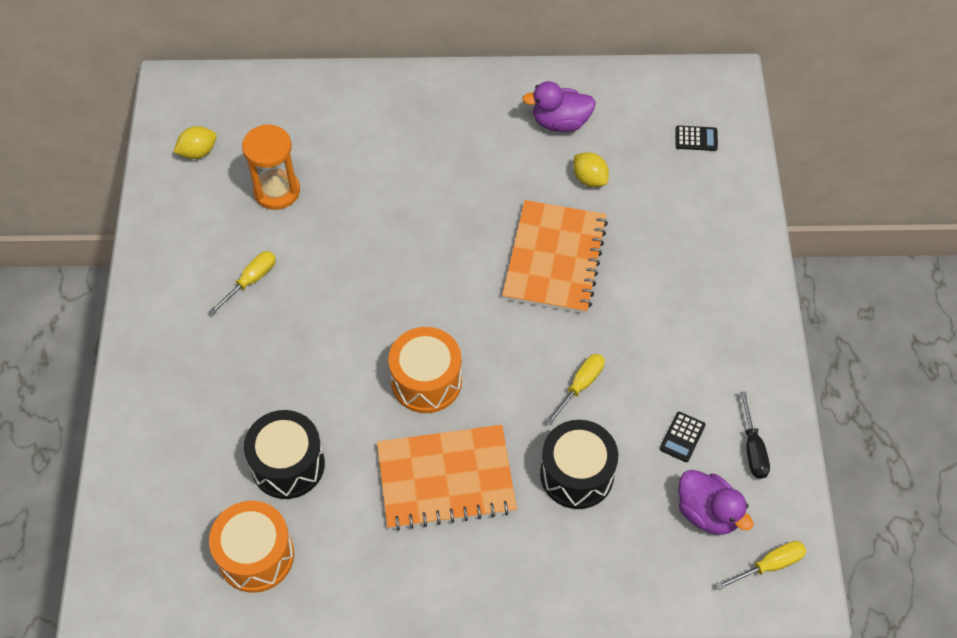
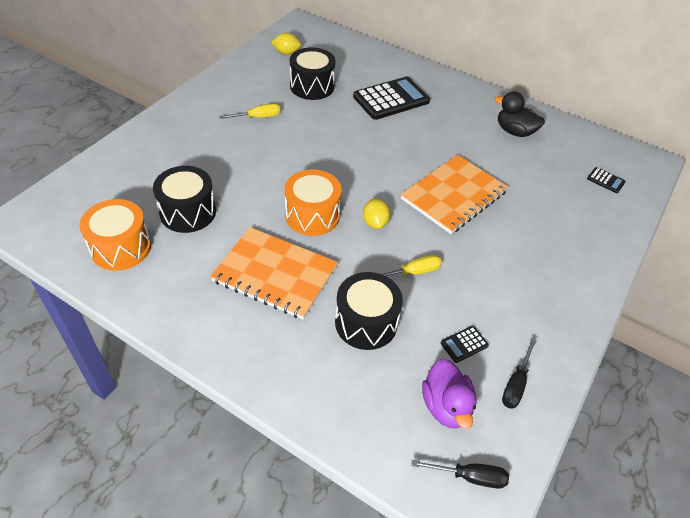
camera: 30 degrees right, 10 degrees down
(277, 191) = (312, 86): orange hourglass -> black drum
(387, 154) = (391, 99): none -> black calculator
(560, 122) = (514, 131): purple duck -> black duck
(589, 179) = (512, 167): yellow lemon -> yellow lemon (375, 222)
(770, 565) = (470, 477): yellow screwdriver -> black screwdriver

